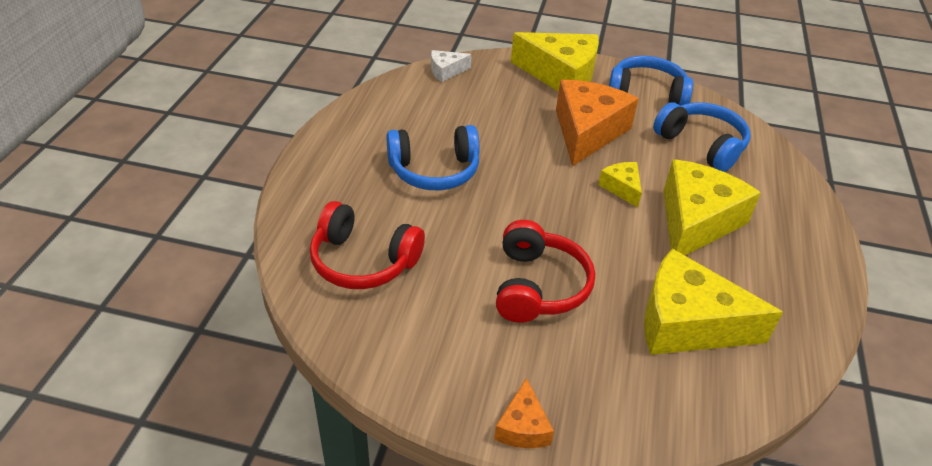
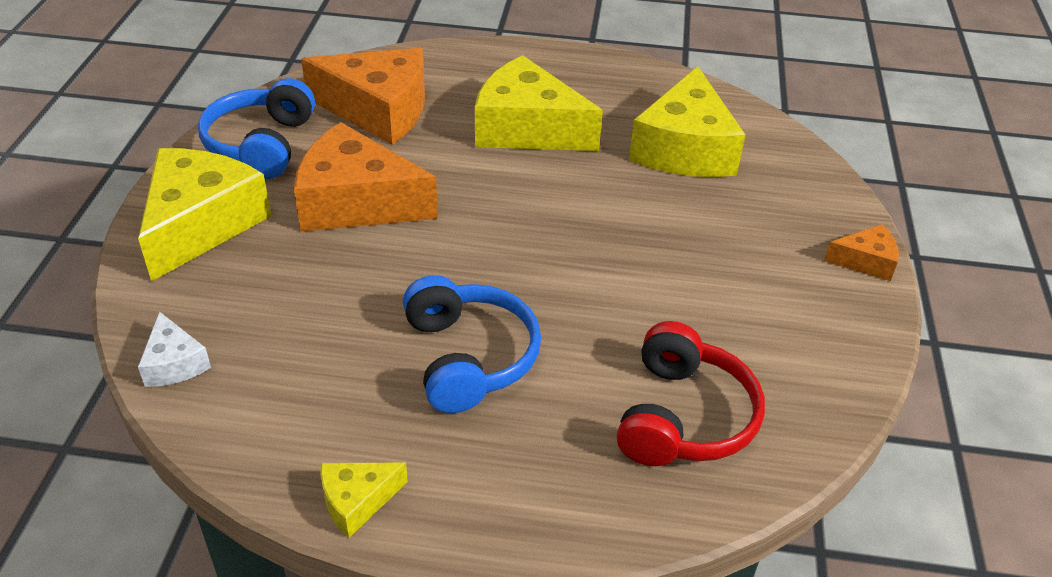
camera: 95 degrees left, 0 degrees up
(538, 286) = (671, 250): red headphones -> none
(622, 188) = (476, 178): yellow cheese -> yellow cheese (357, 501)
(701, 145) = (379, 110): blue headphones -> orange cheese

